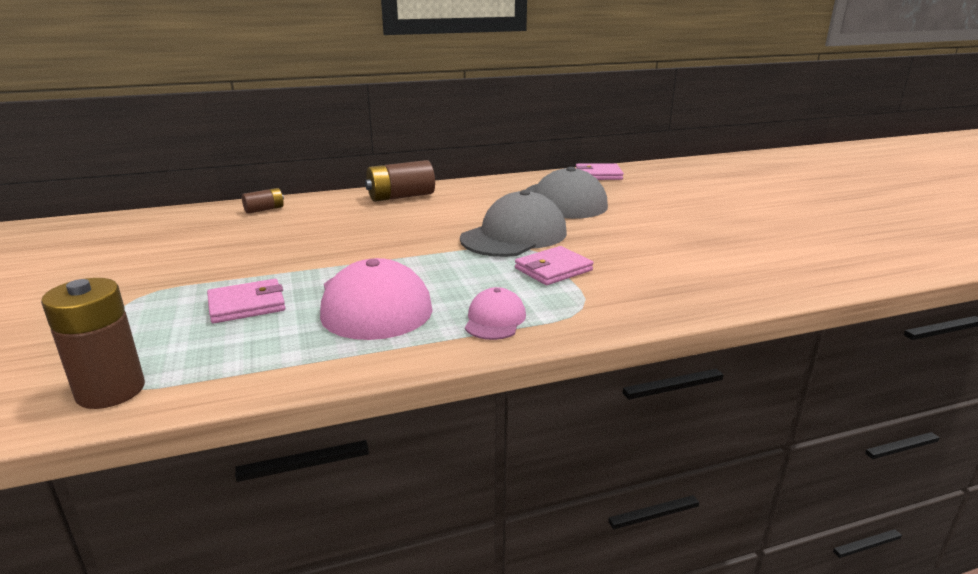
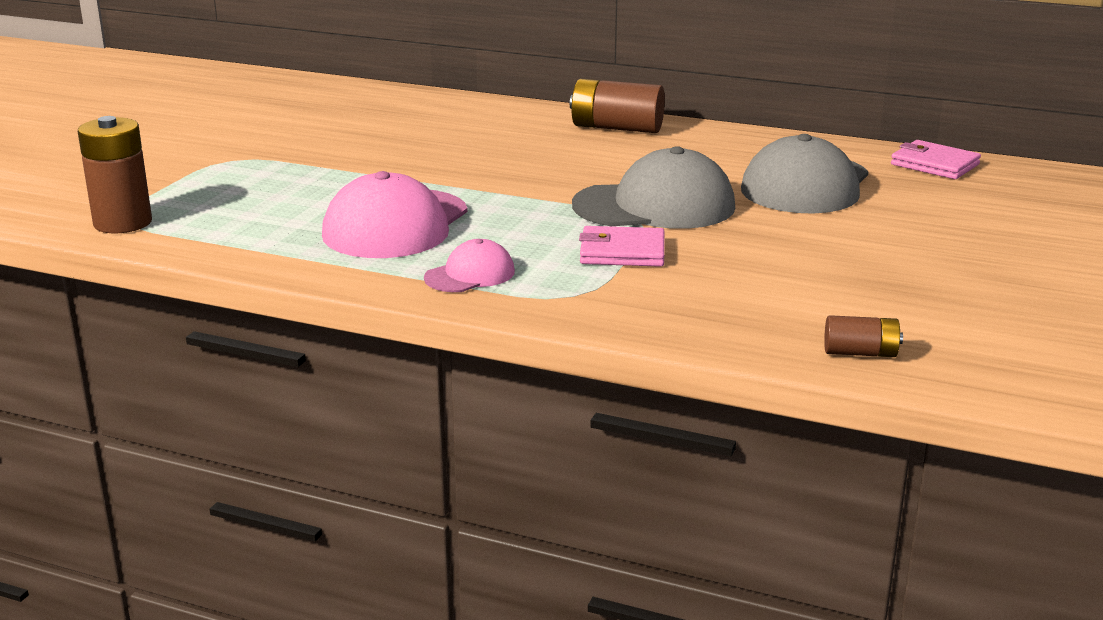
camera: 40 degrees right, 0 degrees up
(247, 305) = (297, 192): pink wallet -> none
(264, 209) = (454, 106): brown battery -> brown battery (860, 353)

